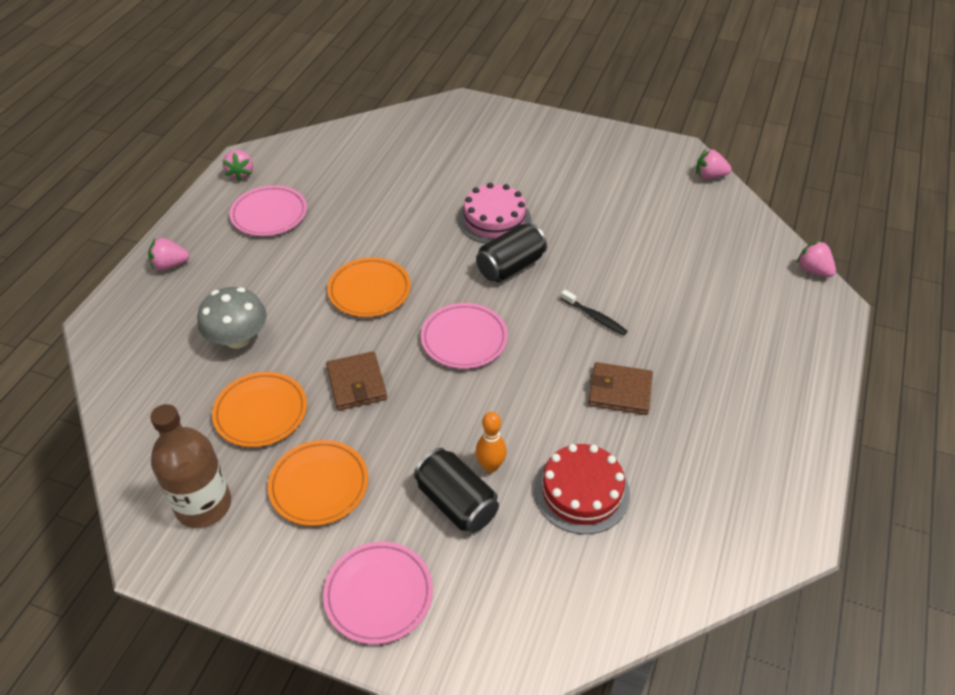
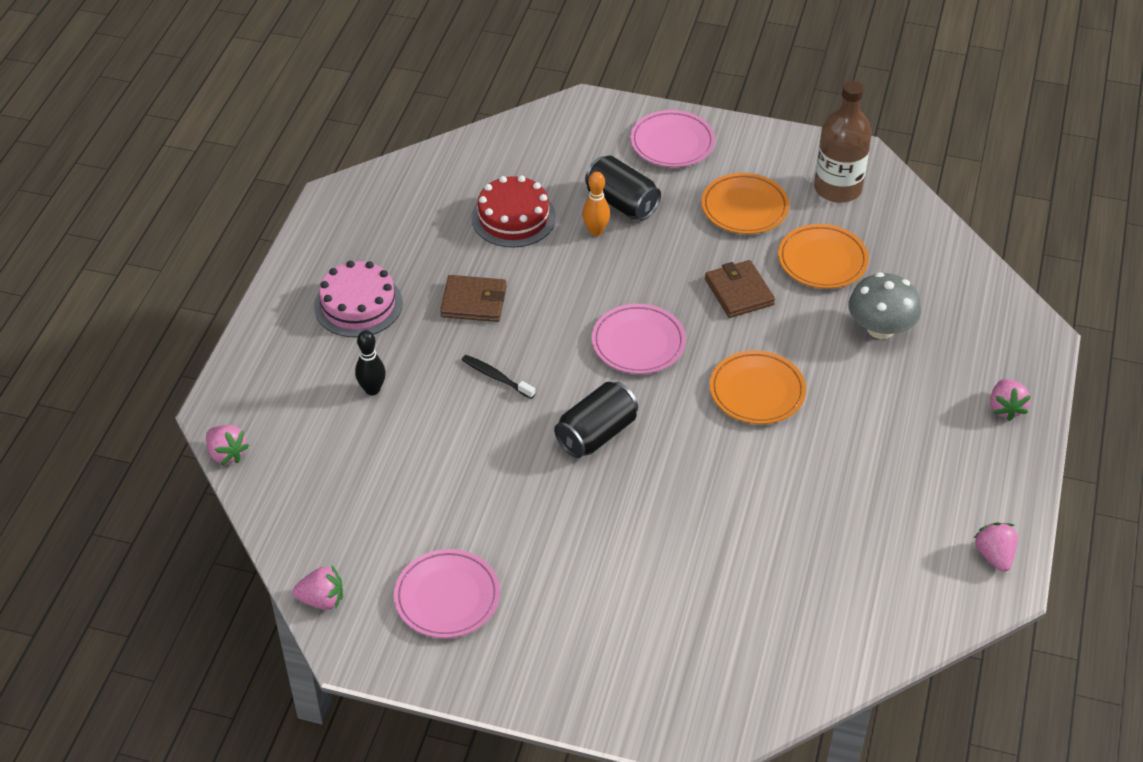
camera: 175 degrees right, 0 degrees up
(170, 265) = (1005, 408): pink strawberry -> pink strawberry turned 105 degrees clockwise
(269, 214) = (921, 489): pink plate -> pink plate (447, 597)
(494, 219) = (624, 502): pink cake -> pink cake (358, 304)
(704, 313) = (372, 389): none -> black bowling pin

